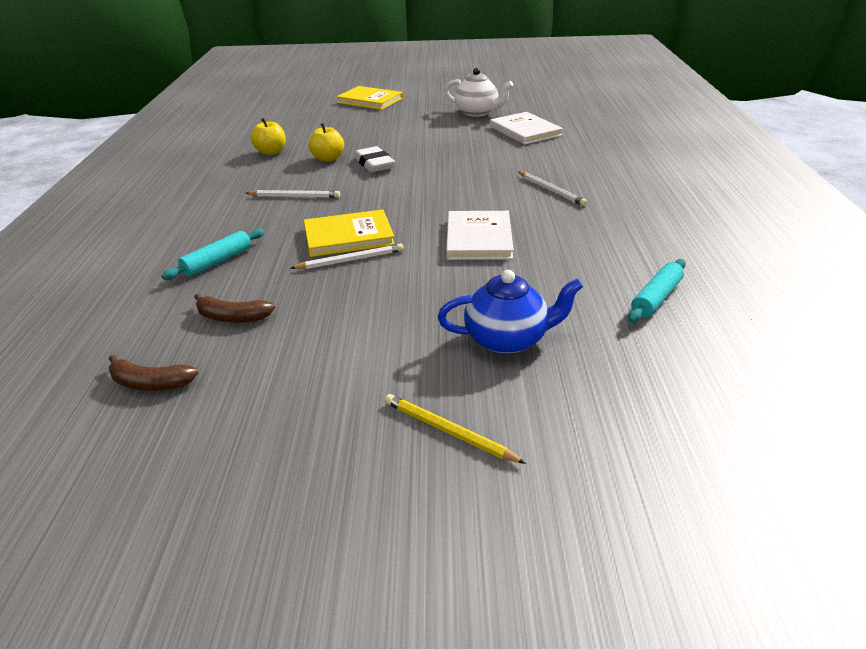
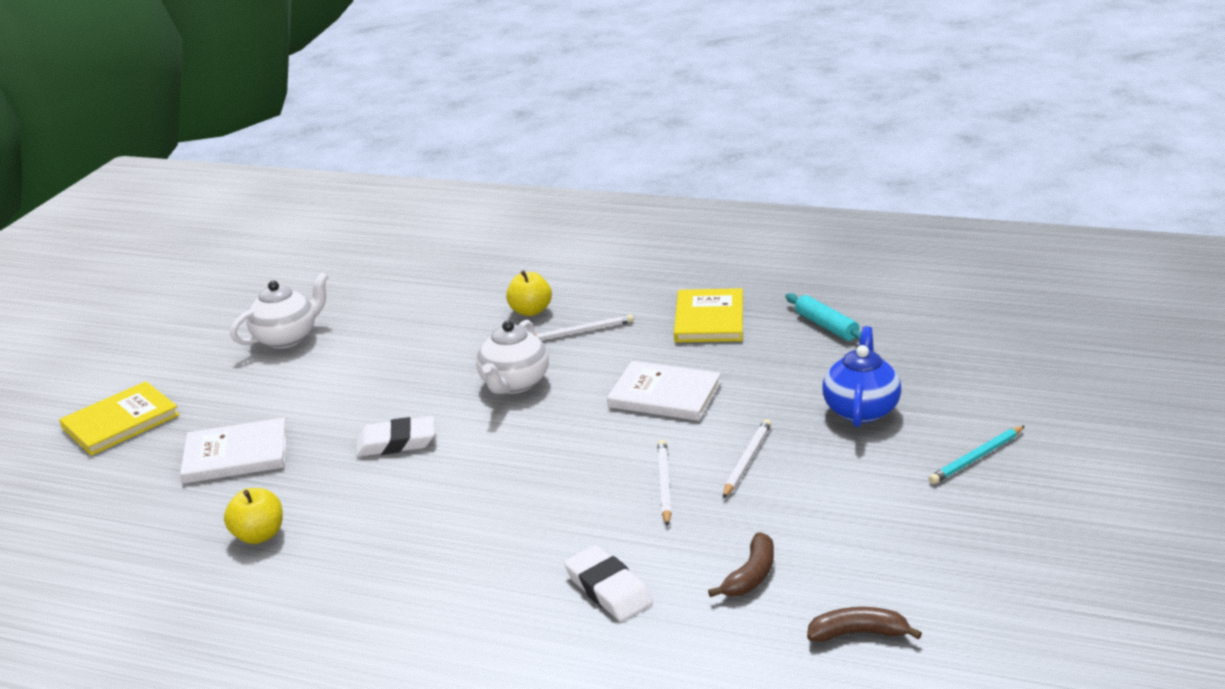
camera: 70 degrees left, 5 degrees down
(150, 383) = (858, 633): brown banana -> brown banana turned 120 degrees counterclockwise
(217, 261) = (608, 589): turquoise rolling pin -> white eraser
(295, 196) = (453, 518): white pencil -> white pencil (747, 460)
(328, 158) = (339, 481): yellow apple -> yellow apple (531, 311)
(348, 236) = (604, 481): yellow book -> yellow book (709, 319)
(448, 431) = (976, 458): yellow pencil -> turquoise pencil
(463, 183) = (514, 384): none -> white teapot
(525, 131) = (392, 315): white book -> white book (236, 454)

